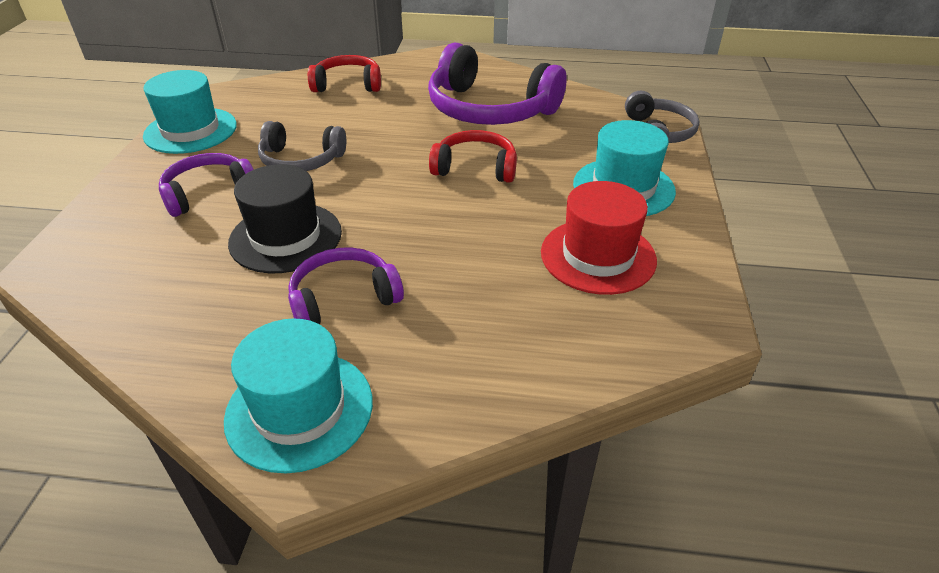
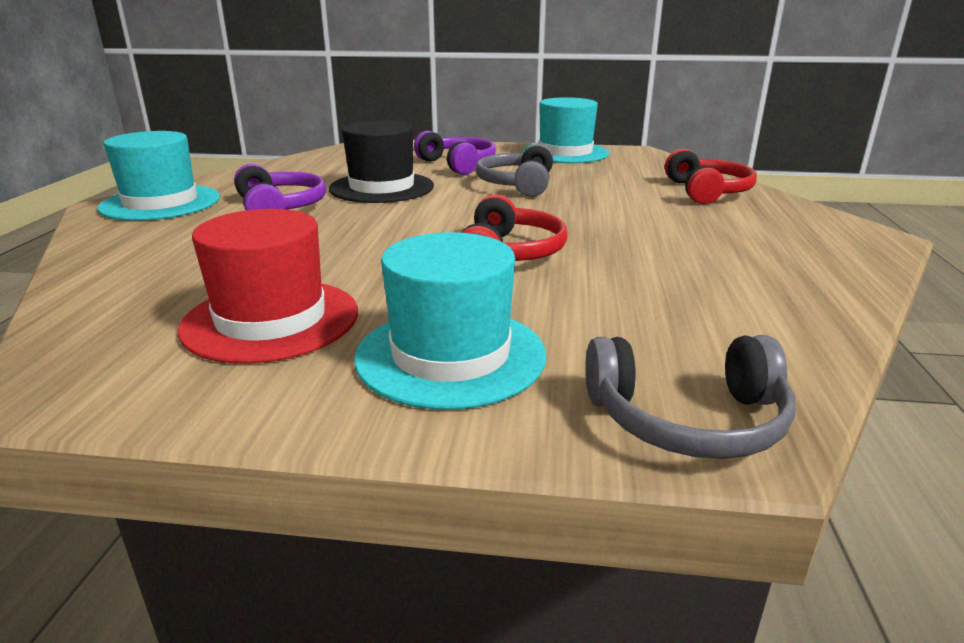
camera: 90 degrees right, 15 degrees down
(489, 109) = (691, 262): purple headphones -> none

